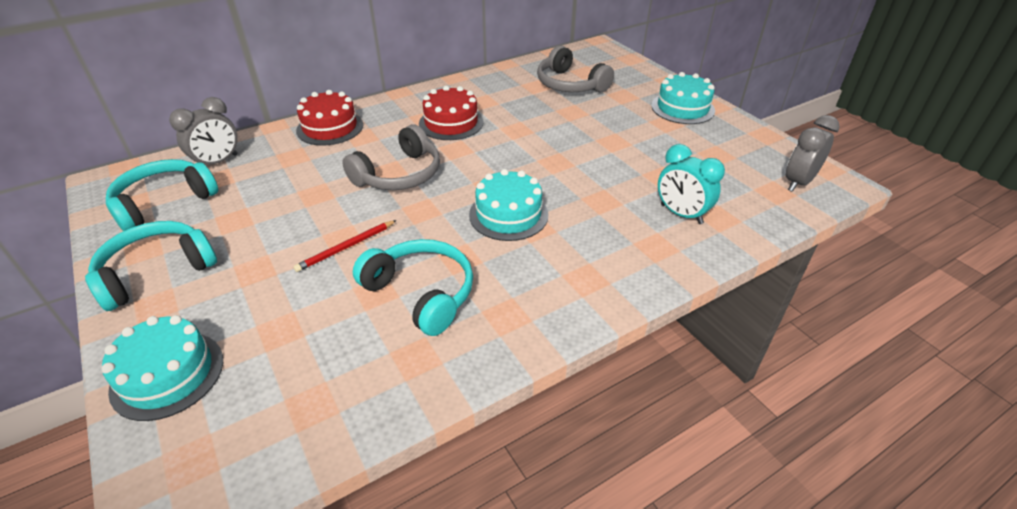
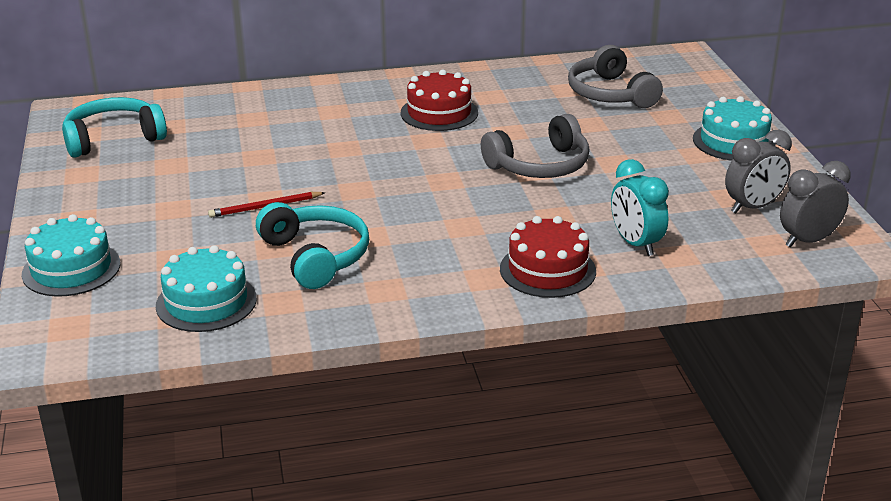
camera: 20 degrees right, 10 degrees down
(156, 272) = (87, 194): turquoise headphones -> none
(218, 162) = (176, 111): grey clock -> grey clock (753, 207)
(330, 127) = (304, 96): red cake -> red cake (547, 270)
(399, 174) = (352, 153): grey headphones -> grey headphones (540, 165)
(508, 214) = (444, 209): turquoise cake -> turquoise cake (206, 302)

